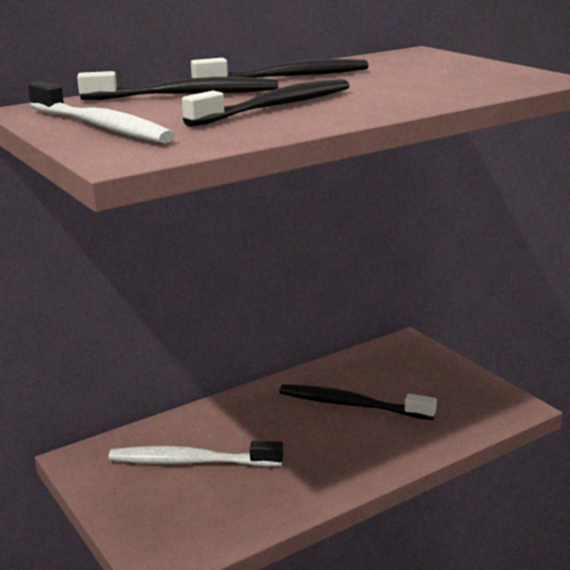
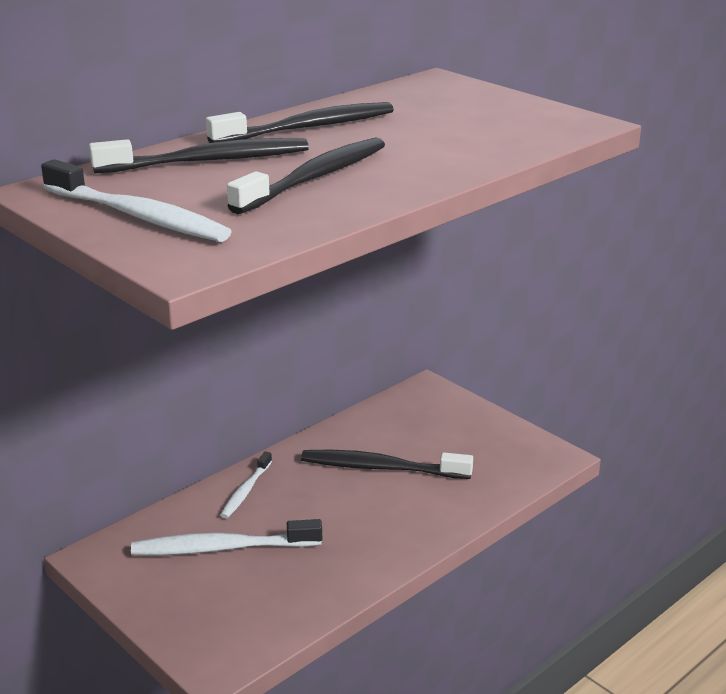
camera: 10 degrees left, 5 degrees up
(224, 415) = (246, 491): none -> white toothbrush

